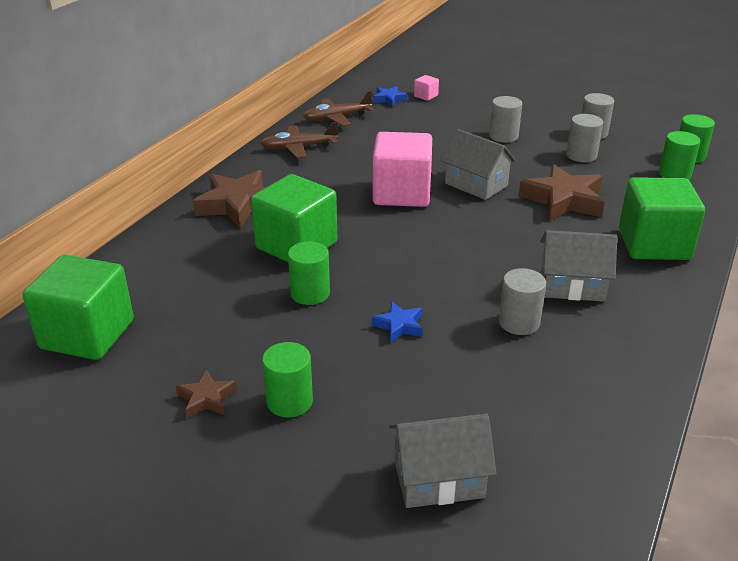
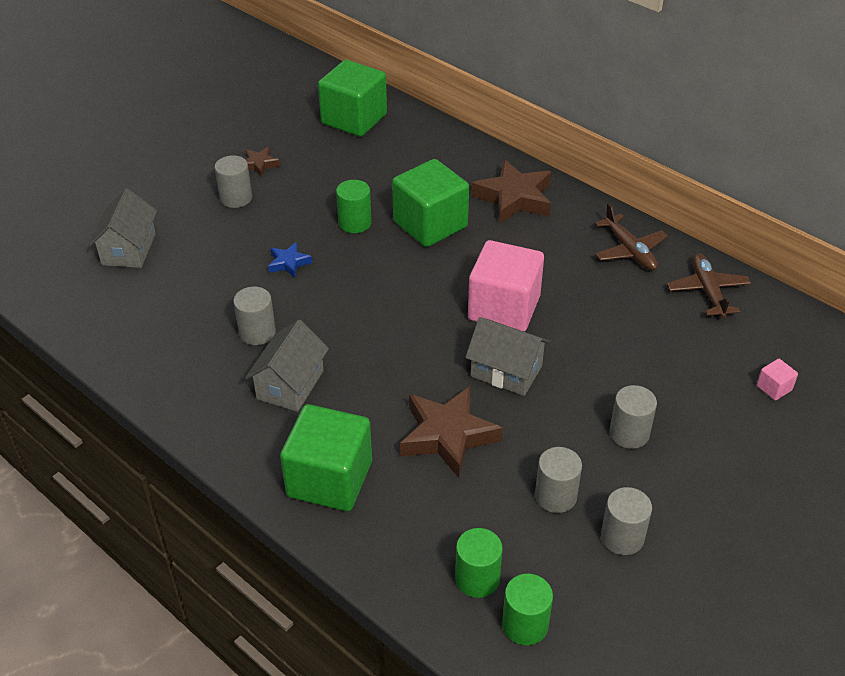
camera: 105 degrees right, 10 degrees up
(289, 401) = (236, 198): green cylinder -> grey cylinder
(299, 148) = (629, 250): brown plane -> brown plane turned 150 degrees clockwise
(389, 99) = (765, 348): blue star -> none
(476, 184) = (506, 371): grey house -> grey house turned 60 degrees clockwise

